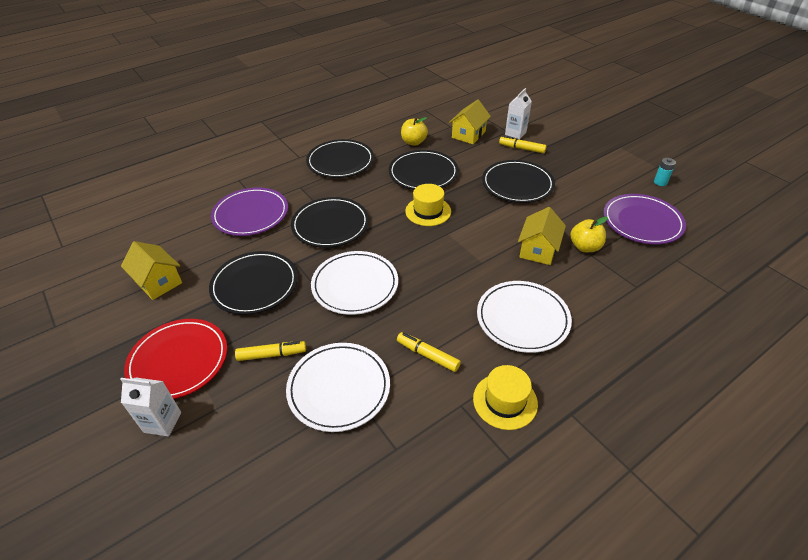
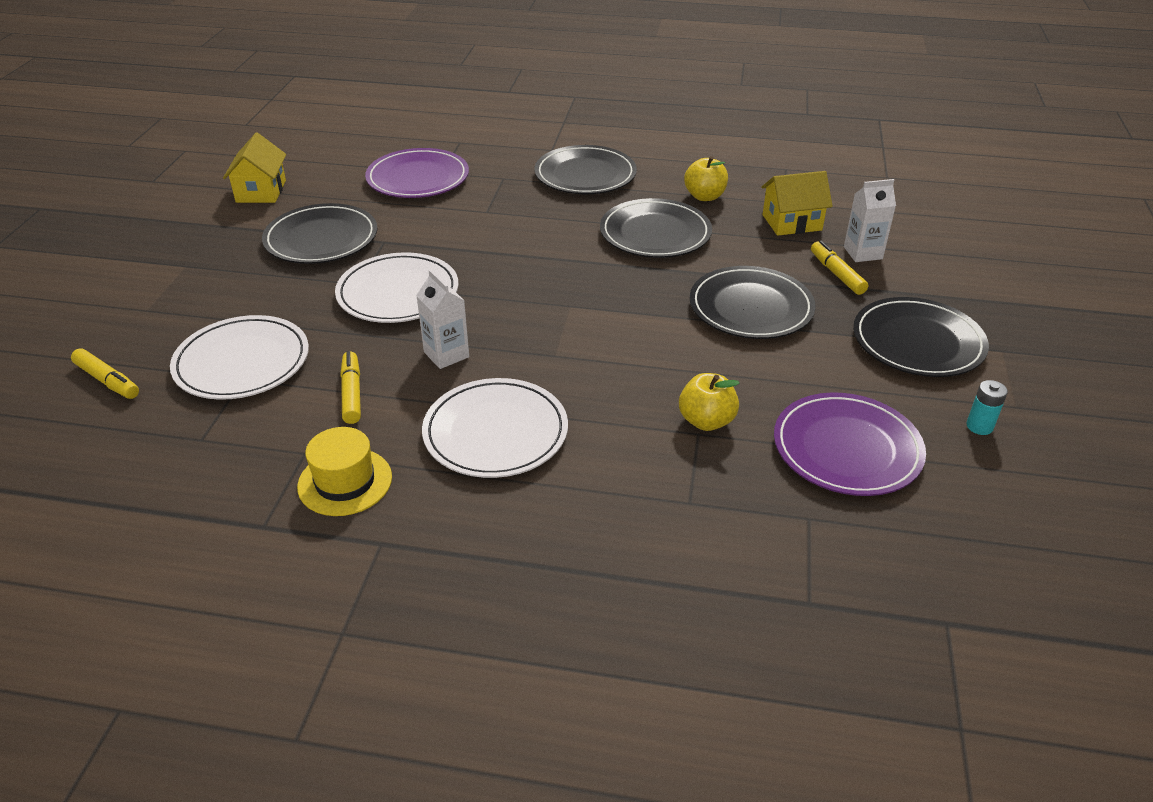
camera: 45 degrees right, 5 degrees down
(162, 422) = (103, 293): white carton -> white carton (446, 354)
(178, 361) = (179, 259): red plate -> none
(272, 354) = (242, 301): yellow marker -> yellow marker (107, 381)
(330, 225) = (470, 228): black plate -> black plate (918, 342)
(428, 211) = (589, 273): yellow hat -> none
(538, 250) = (641, 386): yellow house -> none

